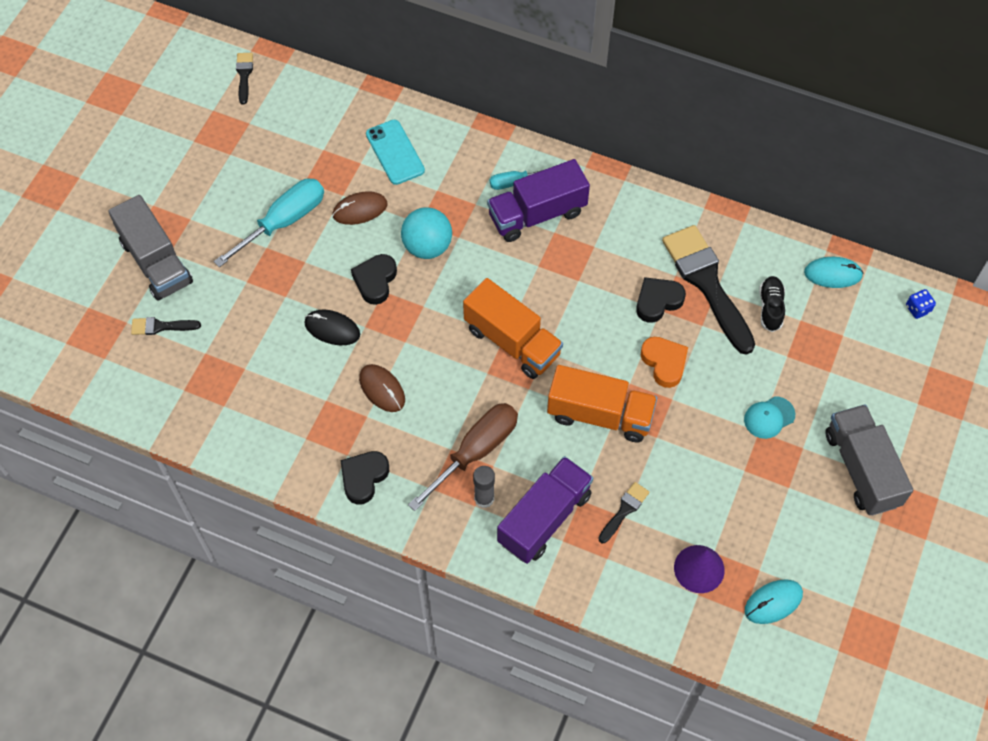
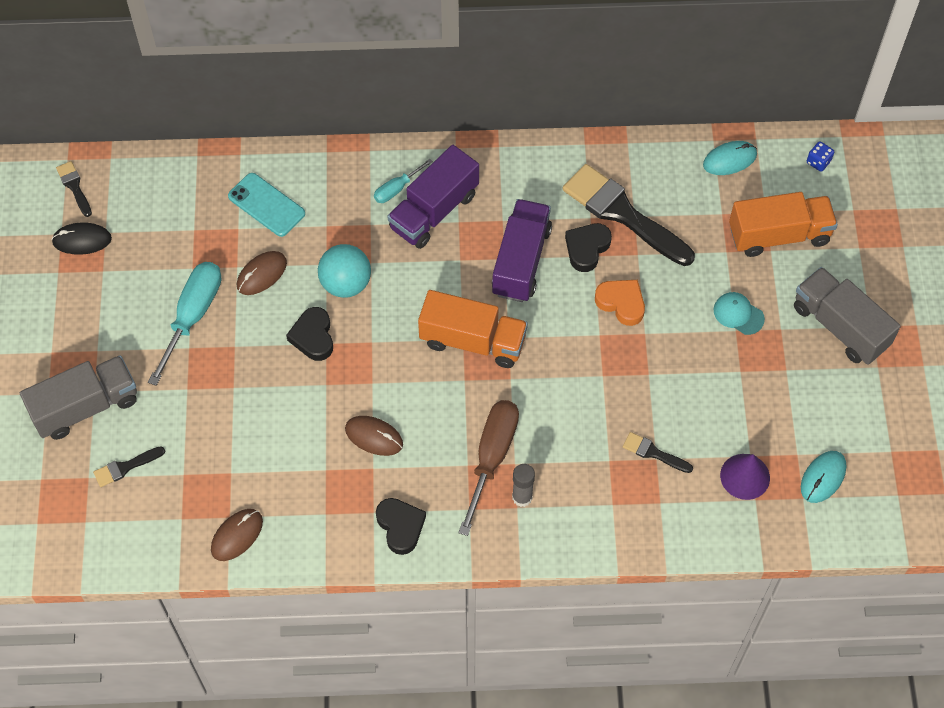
camera: 25 degrees left, 0 degrees up
(156, 262) = (86, 407): grey truck -> grey truck turned 60 degrees counterclockwise
(221, 424) = (237, 535): none -> brown mouse
(332, 329) = (296, 400): black mouse -> black mouse (82, 240)
(364, 478) = (400, 526): black heart -> black heart turned 150 degrees clockwise
(544, 518) = (586, 491): purple truck -> purple truck (521, 261)
(600, 415) = (587, 375): orange truck -> orange truck (779, 235)
(624, 510) = (653, 453): black brush -> black brush turned 75 degrees counterclockwise
(769, 417) = (738, 314): turquoise cap -> turquoise cap turned 90 degrees clockwise
(770, 308) = (690, 213): black shoe -> none

